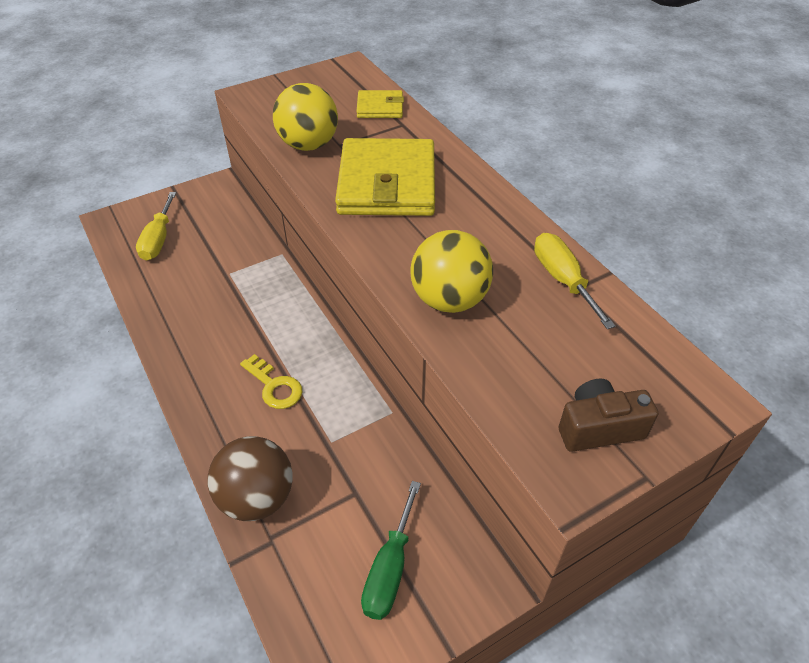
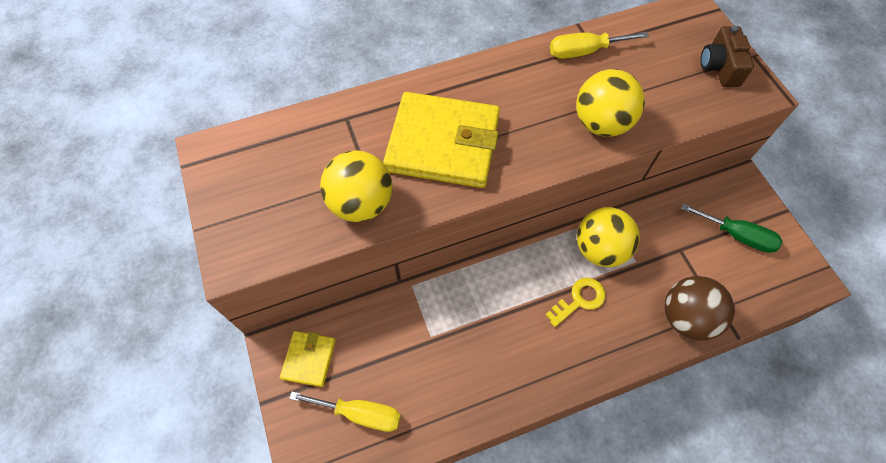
camera: 80 degrees left, 15 degrees up
(343, 403) = (600, 249): none -> yellow ball
(380, 107) = (309, 132): yellow wallet -> yellow wallet (309, 359)

